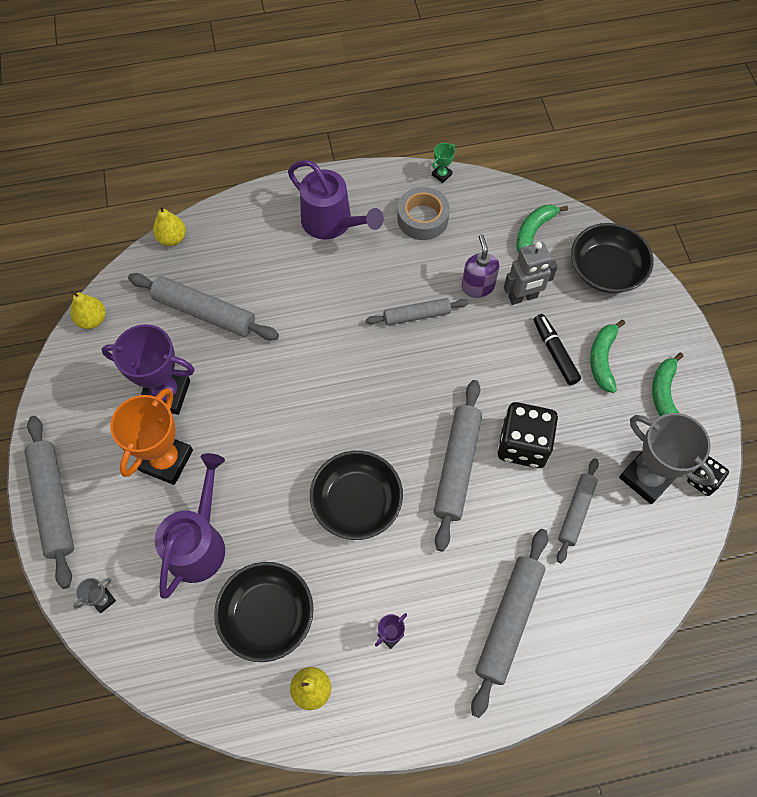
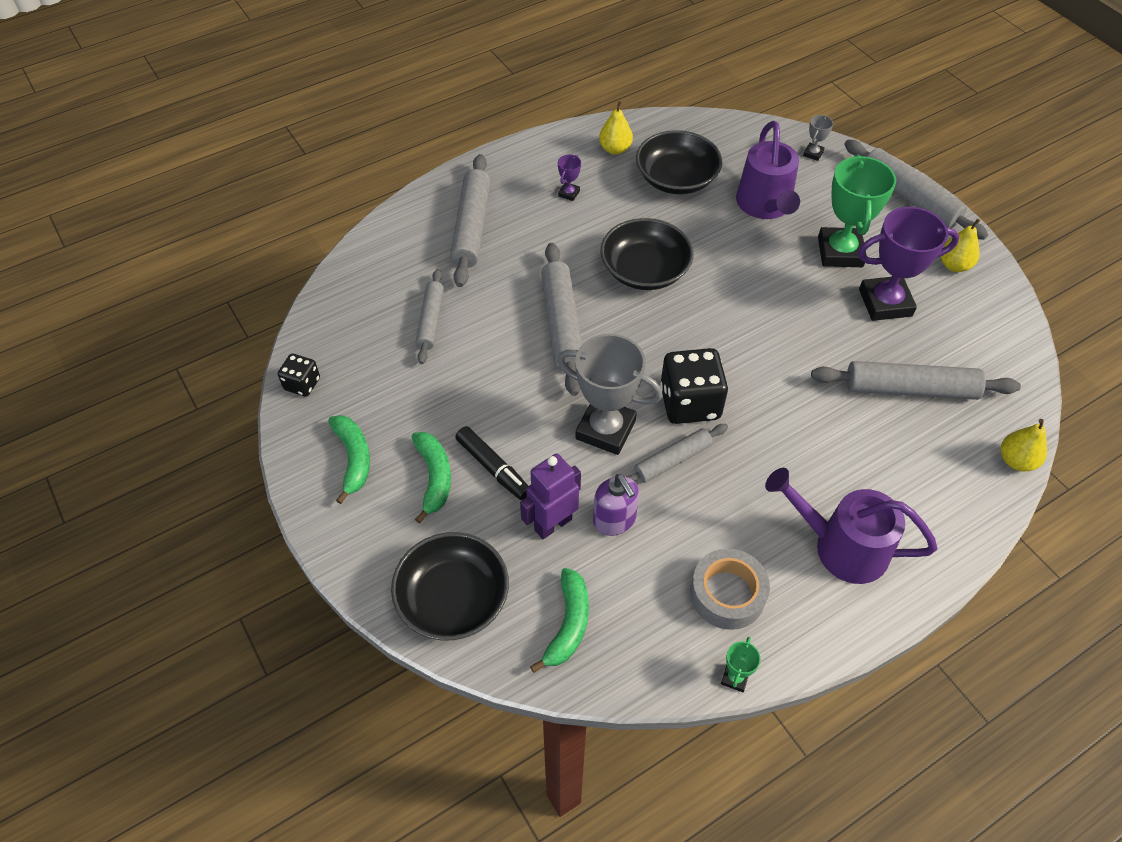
camera: 160 degrees right, 10 degrees down
(92, 320) = (1018, 345): yellow pear -> yellow pear (954, 265)
(166, 460) = (840, 252): orange trophy -> green trophy
(523, 297) = (552, 524): grey robot -> purple robot
(523, 445) = (501, 362): black dice -> black dice (690, 403)
(647, 477) = (363, 370): grey trophy -> grey trophy (605, 429)

